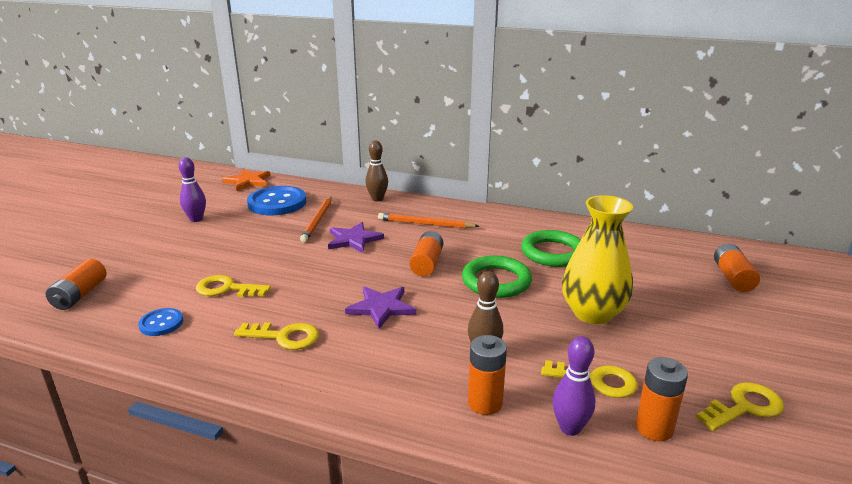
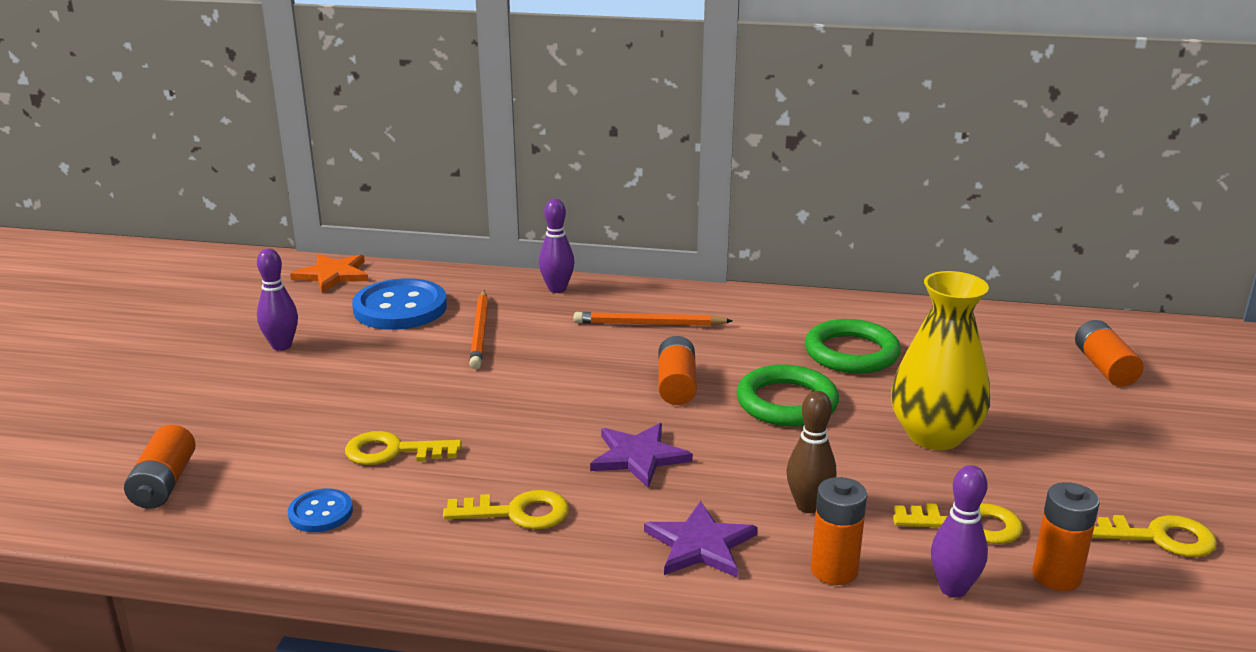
camera: 10 degrees left, 0 degrees up
(353, 239) = (550, 358): purple star -> purple star (700, 544)
(377, 199) = (557, 289): brown bowling pin -> purple bowling pin
(744, 407) = (1158, 537): yellow key -> yellow key turned 45 degrees clockwise

